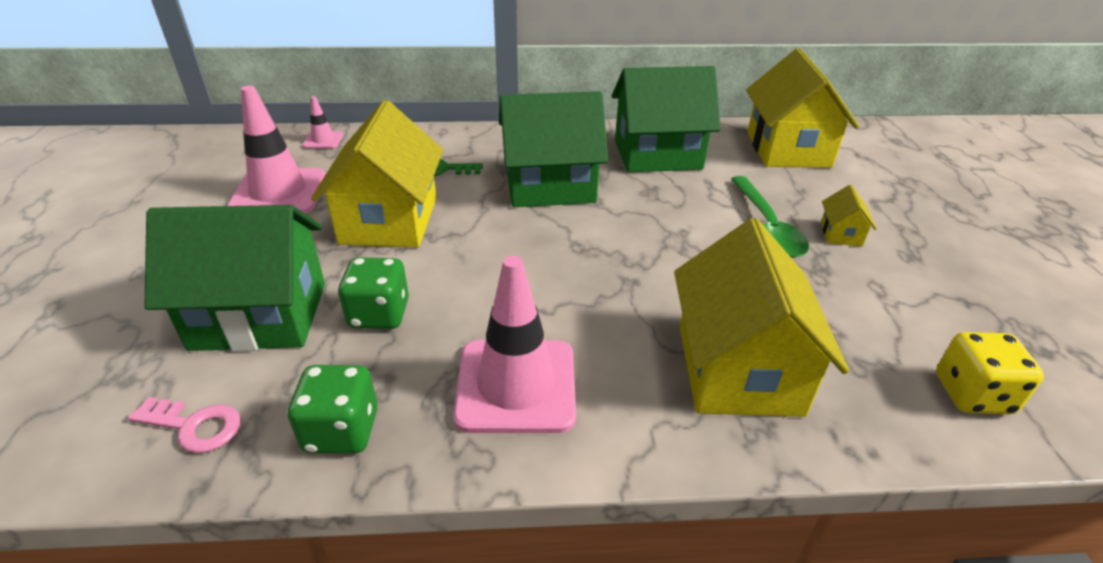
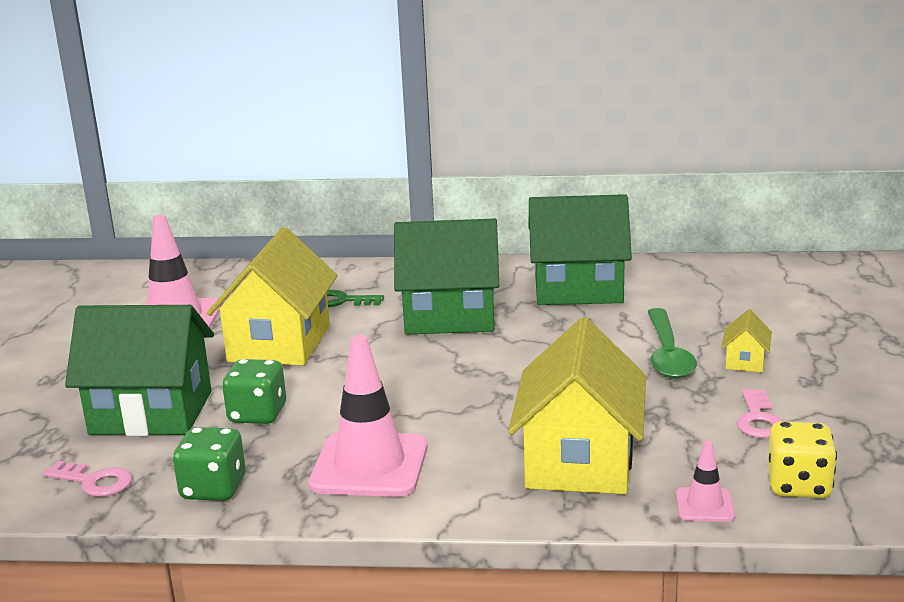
camera: 10 degrees right, 15 degrees down
(323, 140) = (223, 274): pink traffic cone -> pink traffic cone (704, 505)
(787, 149) = (730, 285): yellow house -> none
(888, 305) = (758, 419): none -> pink key

